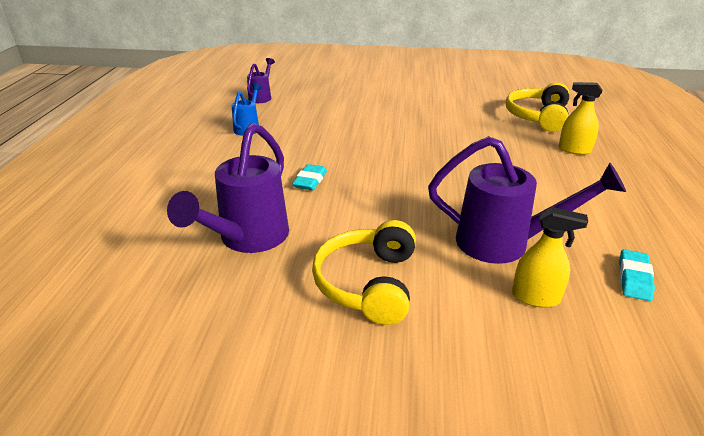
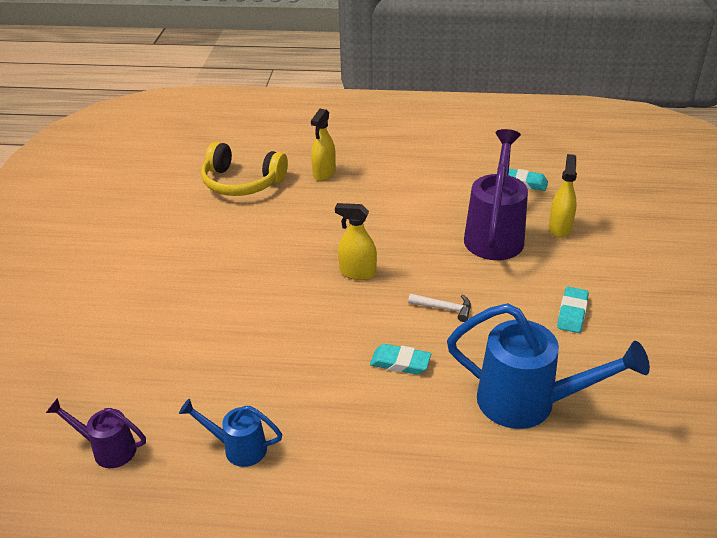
camera: 90 degrees left, 5 degrees up
(247, 239) = (530, 403): purple watering can -> blue watering can
(368, 283) = (572, 313): yellow headphones -> turquoise eraser
(376, 204) = (444, 308): none -> white hammer
(423, 165) = (357, 272): none -> yellow spray bottle

